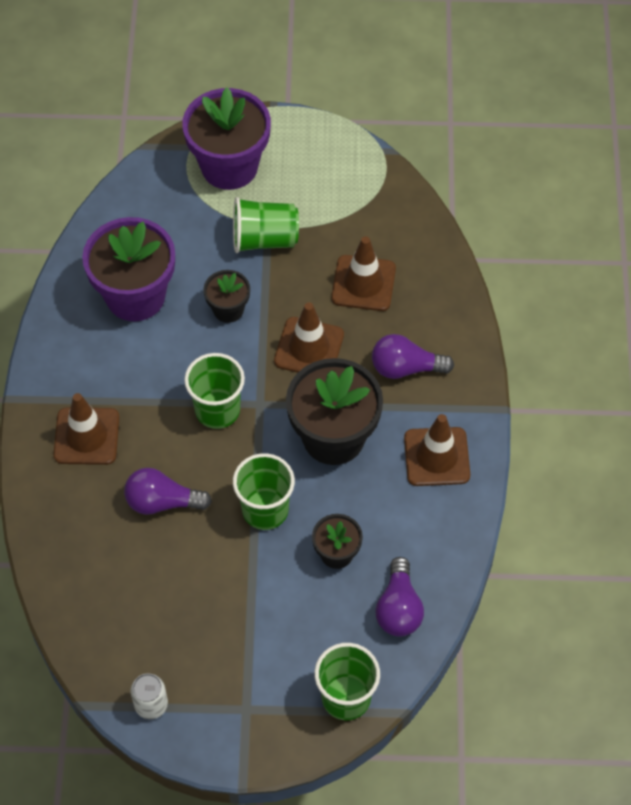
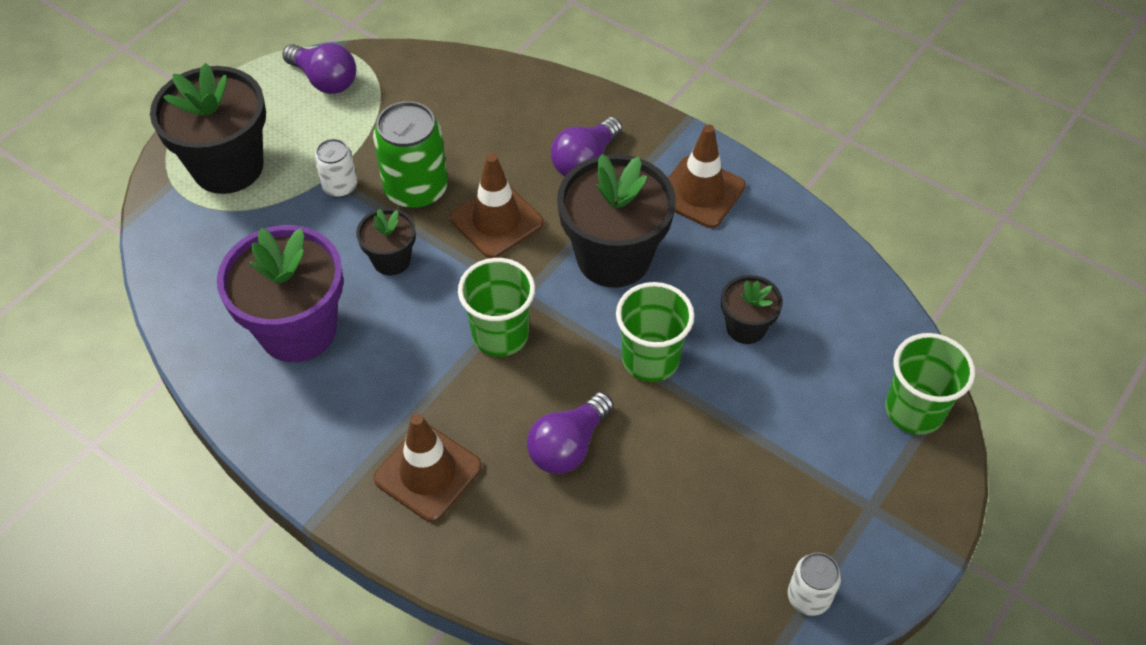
camera: 55 degrees left, 5 degrees down
(229, 166) = (228, 167): purple flower pot -> black flower pot
(264, 239) = (340, 186): green cup -> white can
(297, 284) = (416, 189): none -> green can
(363, 283) = (464, 140): brown traffic cone -> none
(398, 608) = (843, 312): purple light bulb -> purple light bulb (325, 80)

